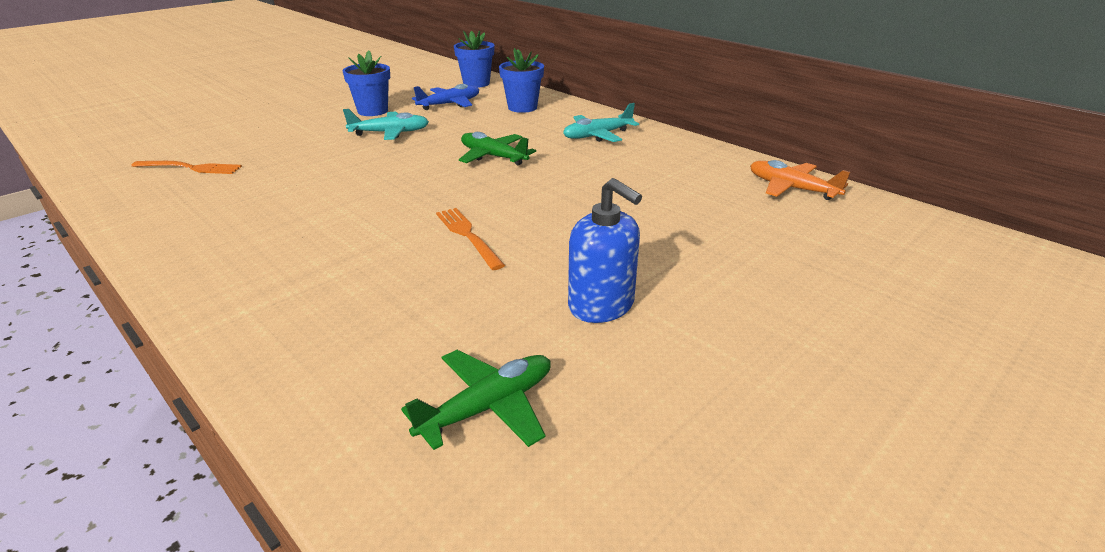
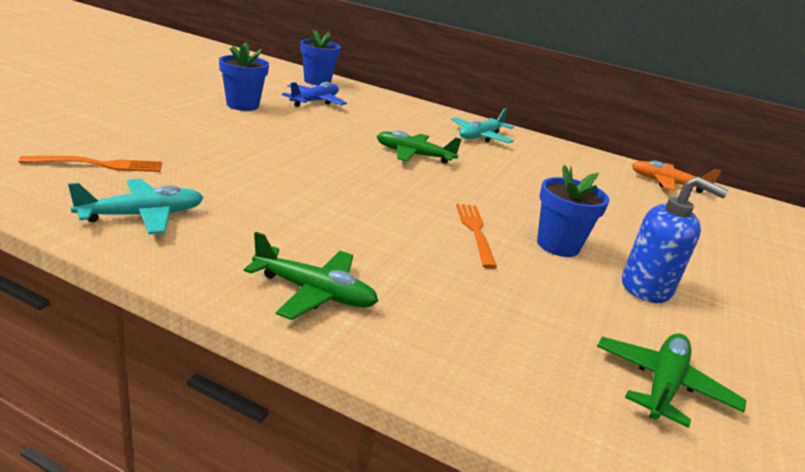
camera: 25 degrees left, 5 degrees down
(242, 284) = (314, 293): none -> green plane
(390, 133) = (288, 129): turquoise plane -> turquoise plane (143, 215)
(467, 235) = (475, 231): orange fork -> orange fork turned 45 degrees clockwise
(522, 107) = (387, 108): blue flower pot -> blue flower pot (558, 245)

